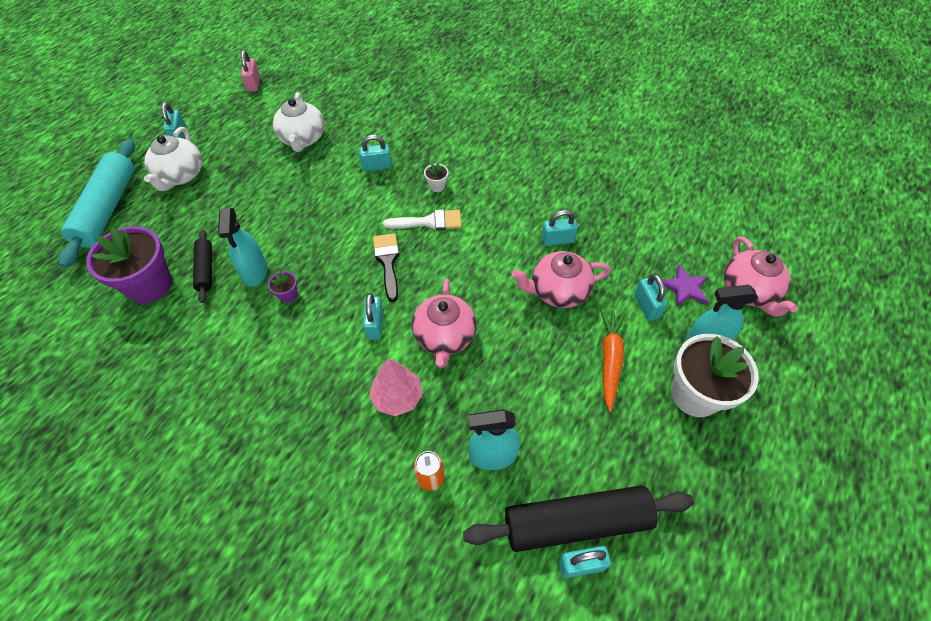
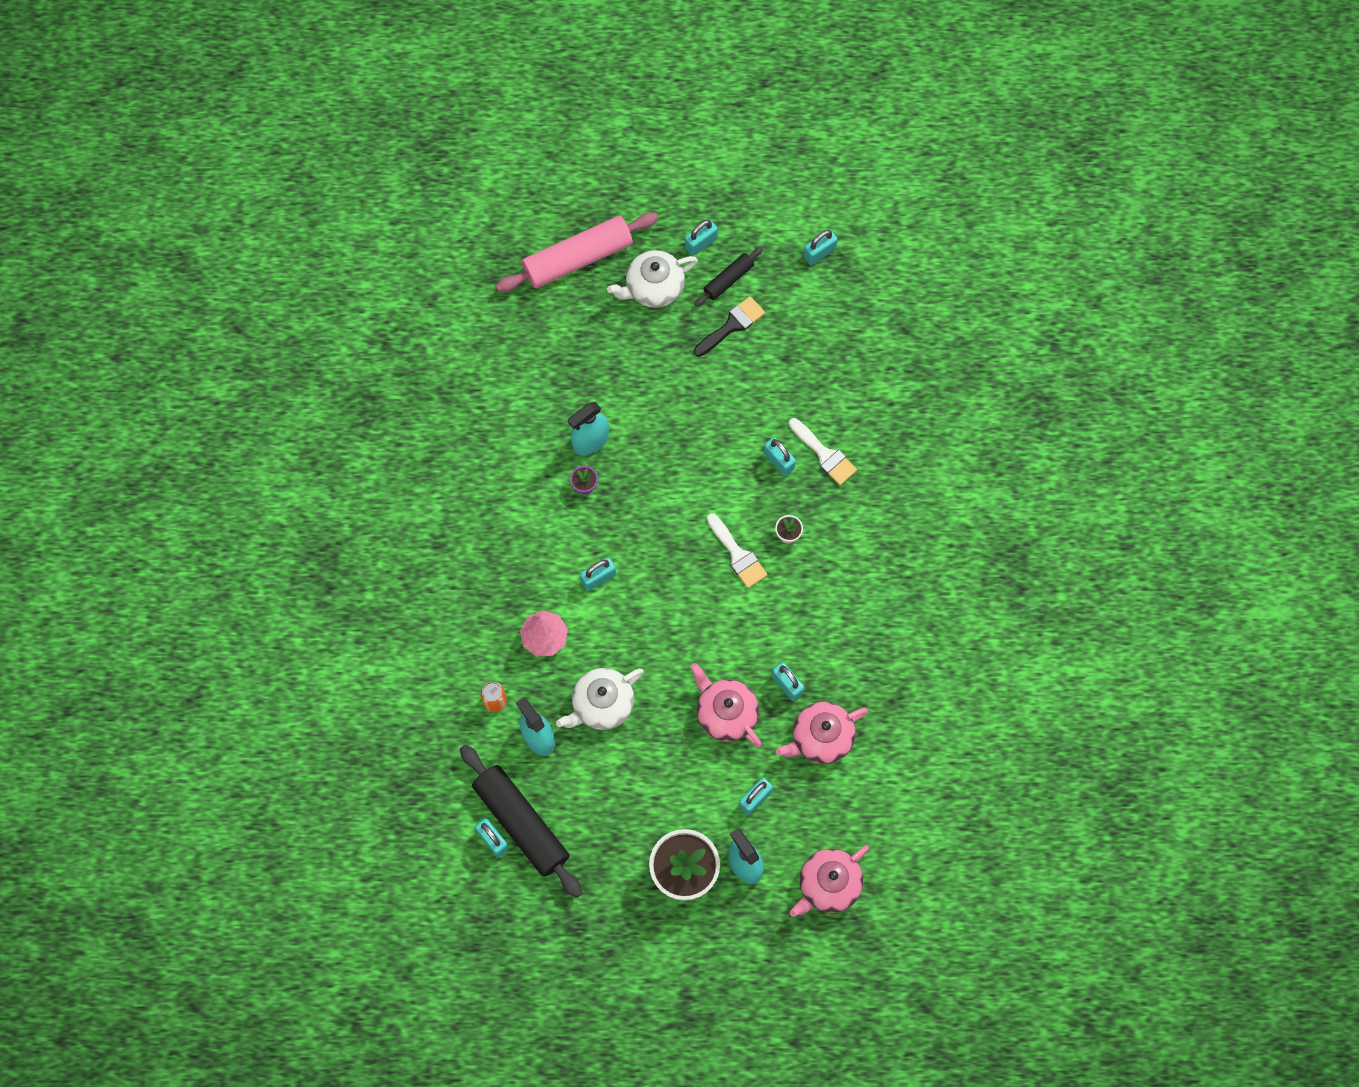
camera: 60 degrees right, 15 degrees up
(107, 209) = (578, 258): turquoise rolling pin -> pink rolling pin
(150, 285) = (526, 365): purple flower pot -> none
(206, 269) = (568, 398): black rolling pin -> black rolling pin (728, 280)
(253, 84) = (819, 253): pink padlock -> turquoise padlock
(302, 139) = (771, 363): white teapot -> white teapot (602, 704)
(387, 262) = (669, 546): black brush -> black brush (732, 325)
(394, 141) = (824, 454): none -> white brush
(444, 337) = (620, 642): pink teapot -> pink teapot (821, 738)
(610, 360) = (678, 790): orange carrot -> none
(685, 287) = (798, 825): purple star -> none

